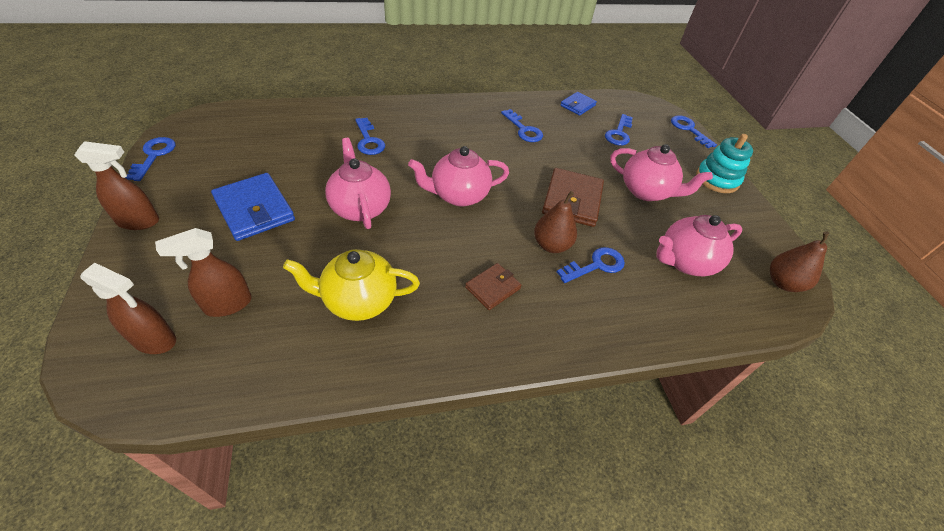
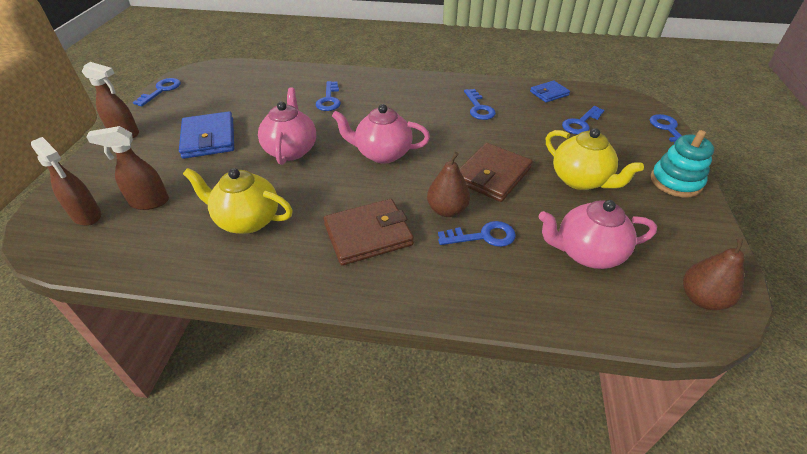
camera: 25 degrees right, 5 degrees down
(493, 288) = (368, 235): brown wallet -> brown wallet, size x1.73
(646, 191) = (580, 180): pink teapot -> yellow teapot

